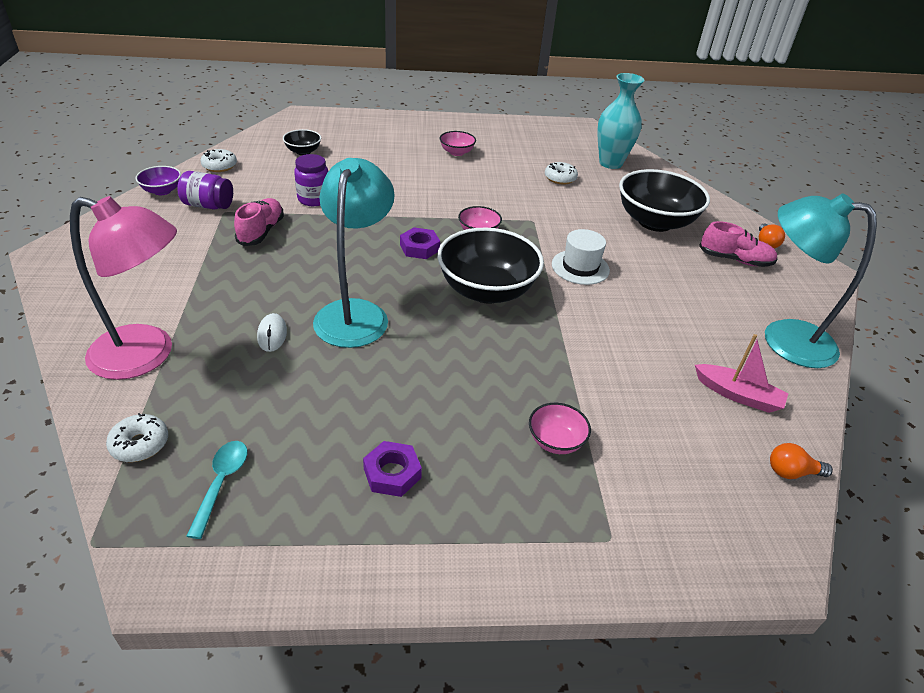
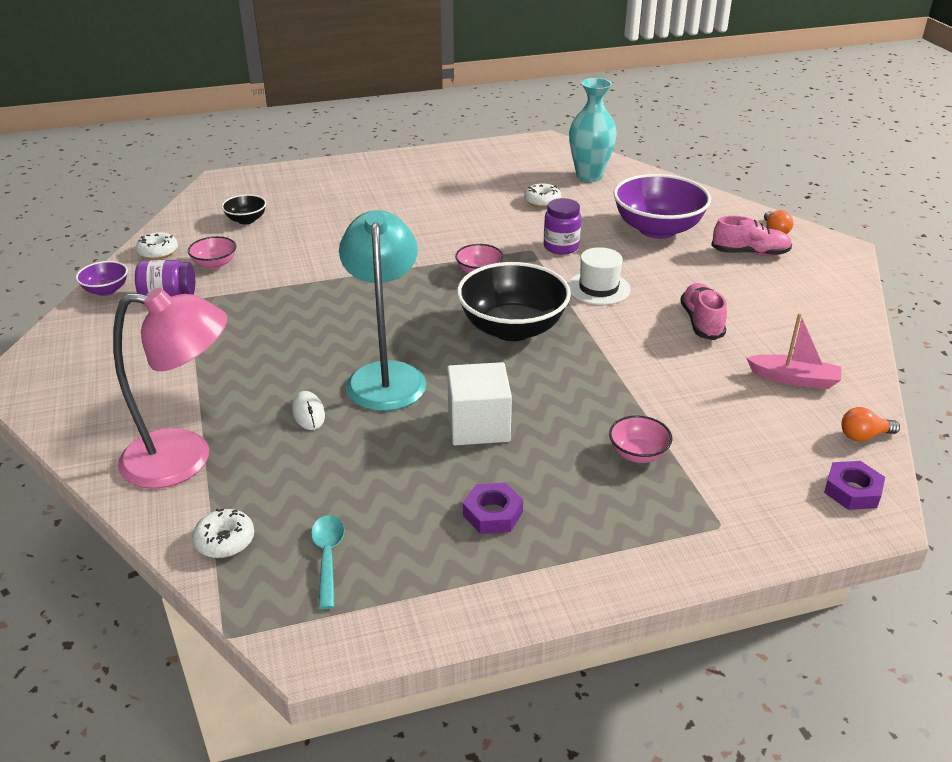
camera: 10 degrees left, 5 degrees down
(261, 232) = (243, 313): pink shoe -> pink shoe (701, 322)
(314, 199) = (284, 269): purple jar -> purple jar (561, 247)
(417, 379) = (478, 425): none -> white cube
(419, 248) = (423, 299): purple nut -> purple nut (852, 491)
(457, 152) = (419, 192): pink bowl -> pink bowl (215, 264)
(655, 222) = (657, 229): black bowl -> purple bowl
(783, 339) = (820, 319): turquoise lamp -> none

